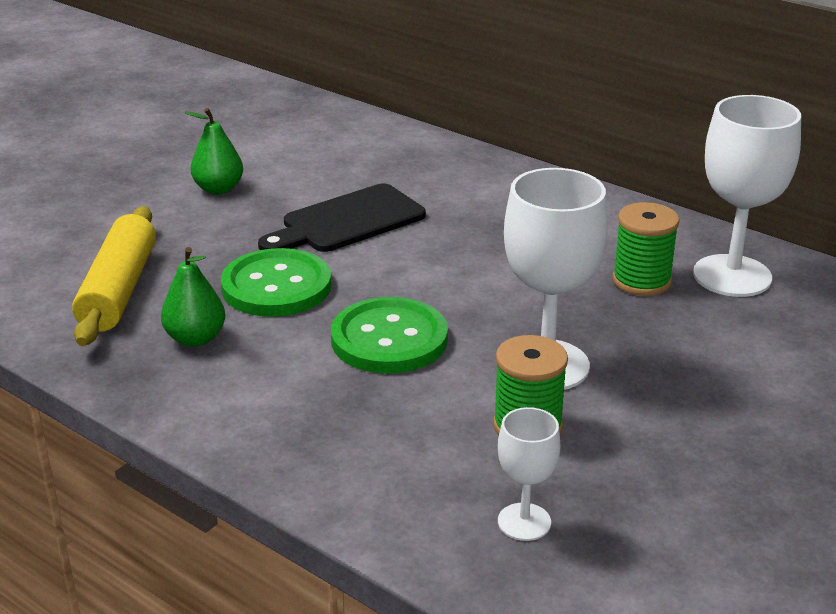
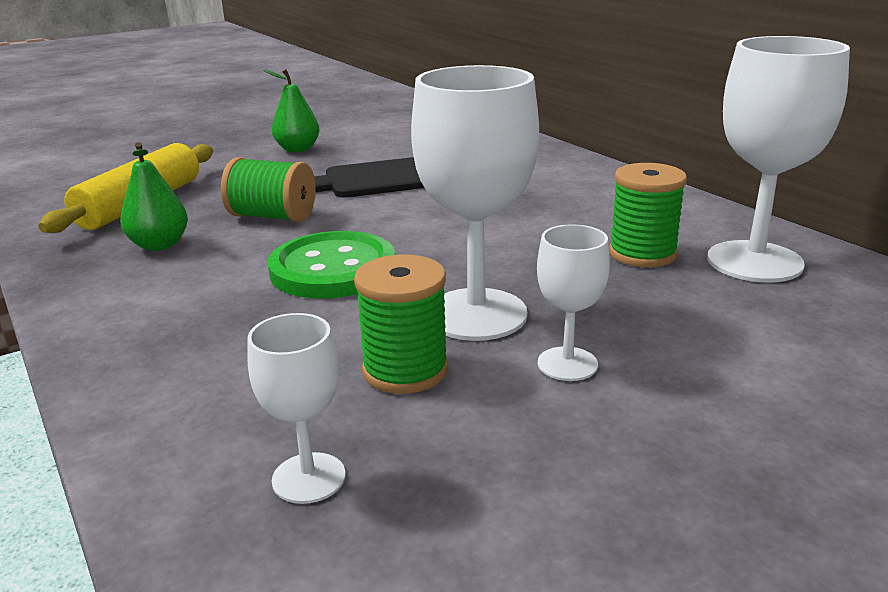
camera: 20 degrees right, 5 degrees down
(276, 286) = (272, 216): green button -> green spool
(643, 398) = (567, 364): none -> white goblet

